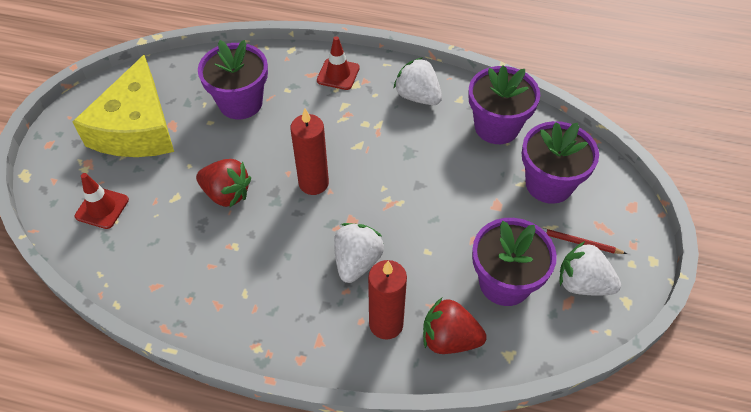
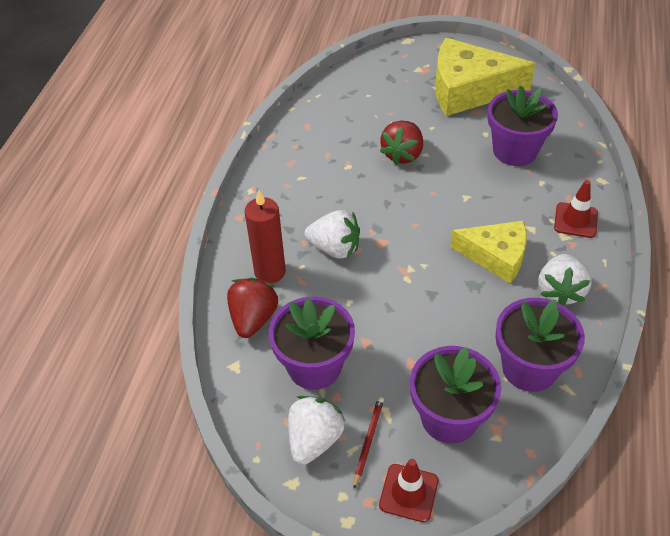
camera: 90 degrees right, 5 degrees down
(102, 208) = (380, 85): red traffic cone -> red traffic cone (408, 493)
(313, 183) = (422, 211): red candle -> none
(376, 133) = (496, 256): none -> yellow cheese
(418, 96) = (560, 291): white strawberry -> white strawberry turned 150 degrees clockwise

